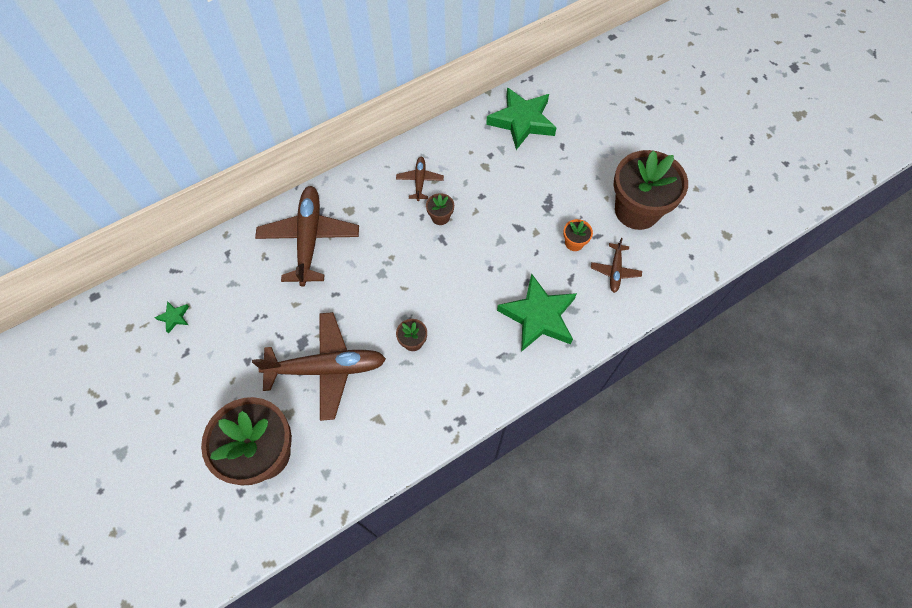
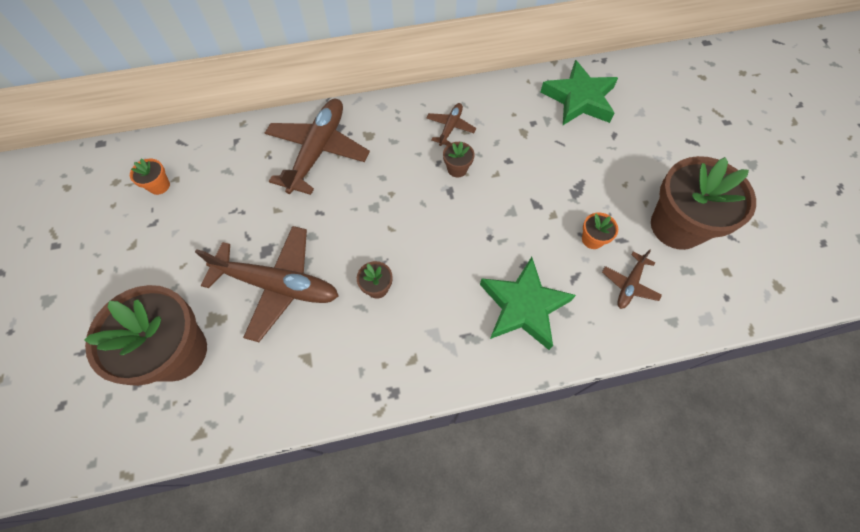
camera: 20 degrees right, 0 degrees up
(174, 317) = (159, 186): green star -> orange flower pot

